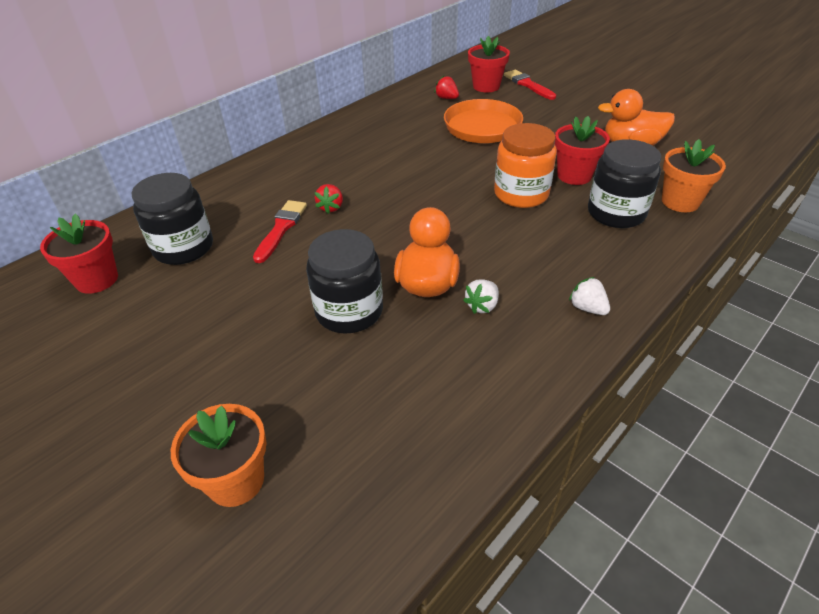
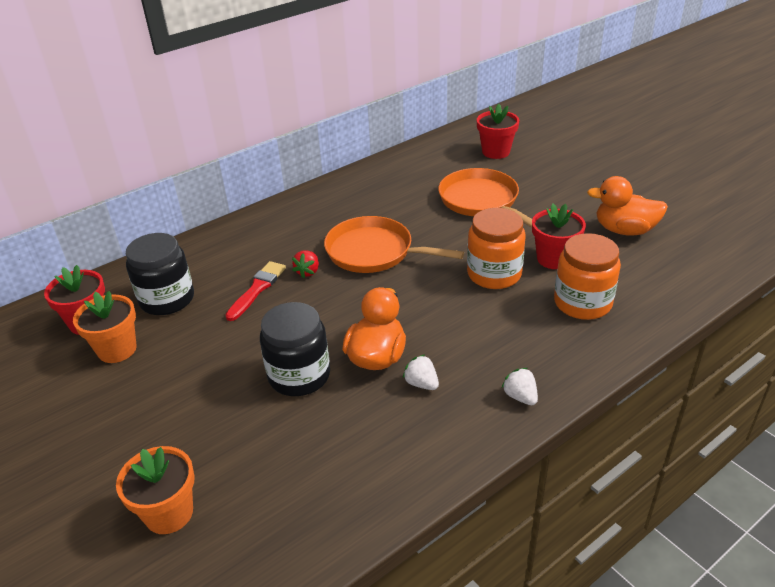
camera: 10 degrees right, 5 degrees down
(394, 183) = (373, 252): none -> orange pan
(446, 98) = (451, 162): red strawberry -> none
(482, 306) = (421, 383): white strawberry -> white strawberry turned 90 degrees clockwise
(528, 85) = (540, 153): red brush -> none
(616, 213) = (582, 303): black jar -> orange jar
(680, 202) = (653, 297): orange flower pot -> orange flower pot (117, 349)

